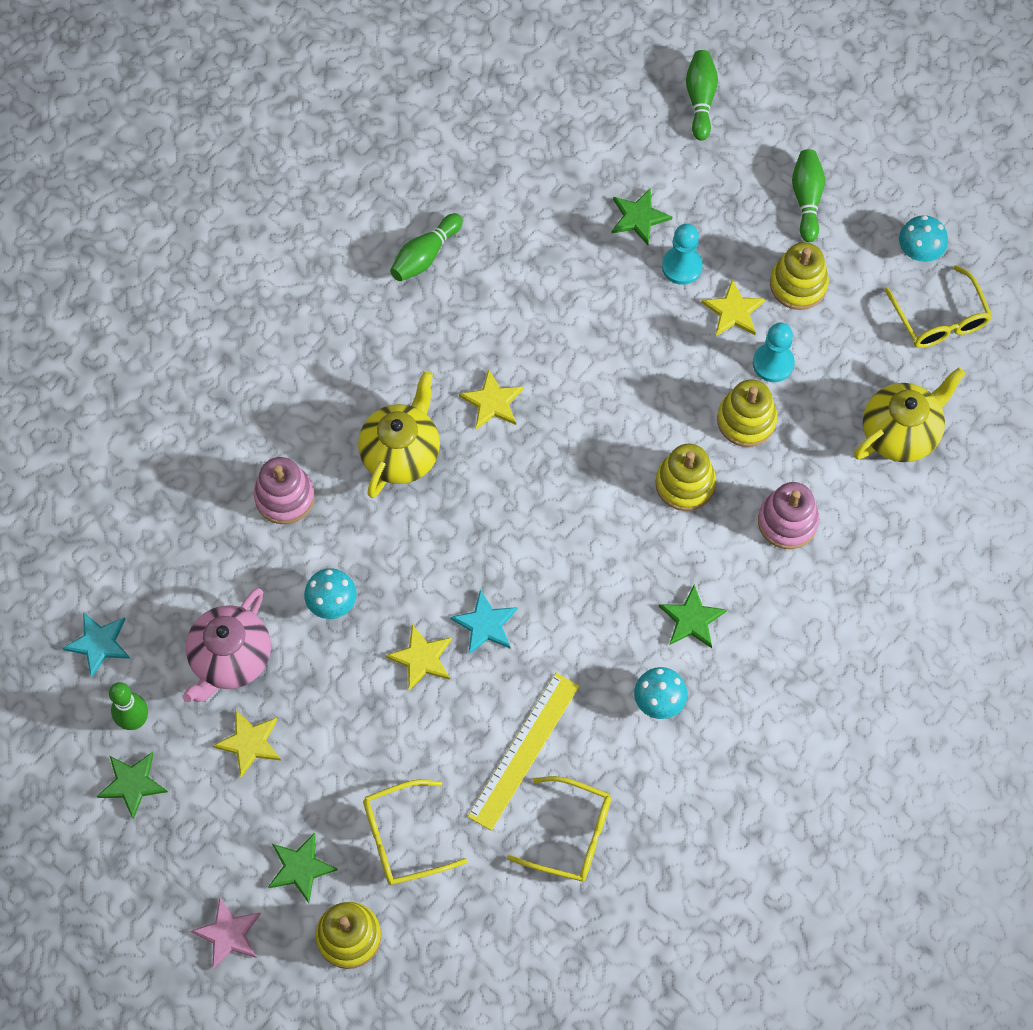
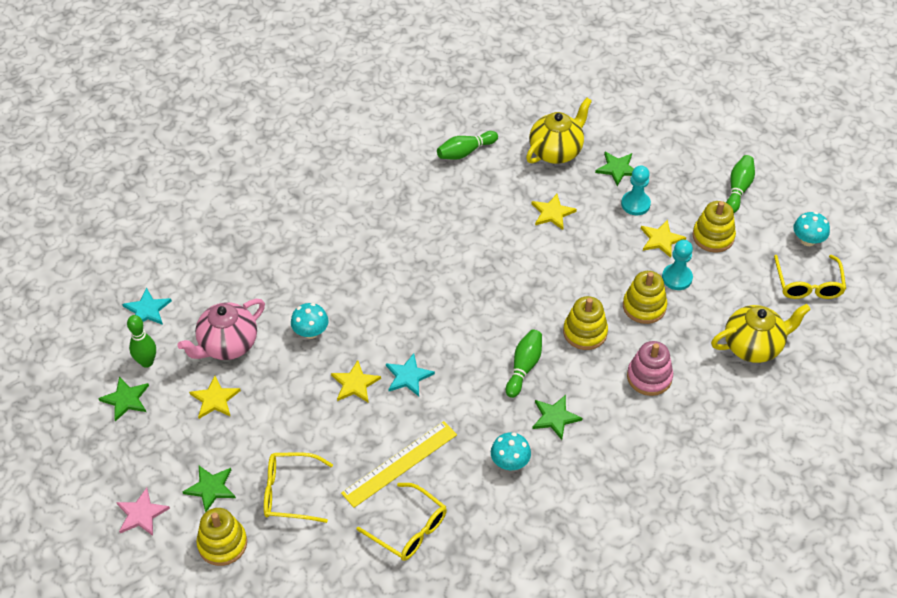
camera: 20 degrees right, 15 degrees down
(284, 497) = (309, 261): pink stacking toy -> none
(401, 453) = (398, 258): yellow teapot -> yellow teapot (556, 151)
(492, 402) = (472, 246): yellow star -> yellow star (552, 213)
(700, 99) = (686, 114): green bowling pin -> green bowling pin (524, 367)

